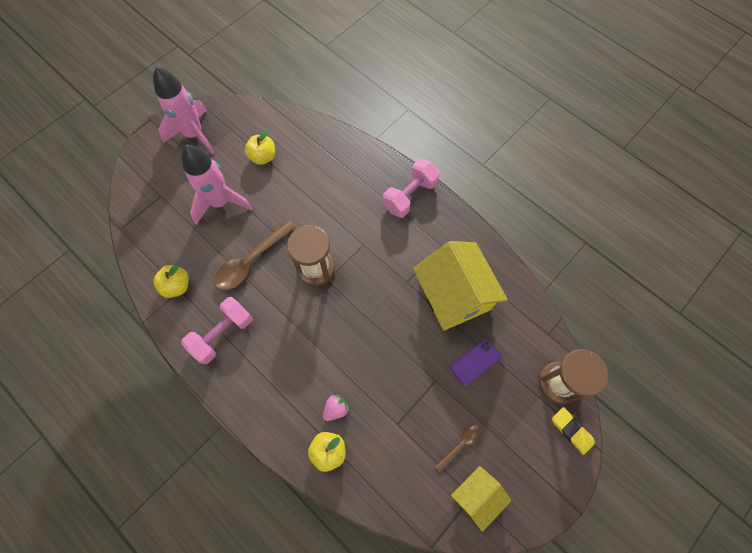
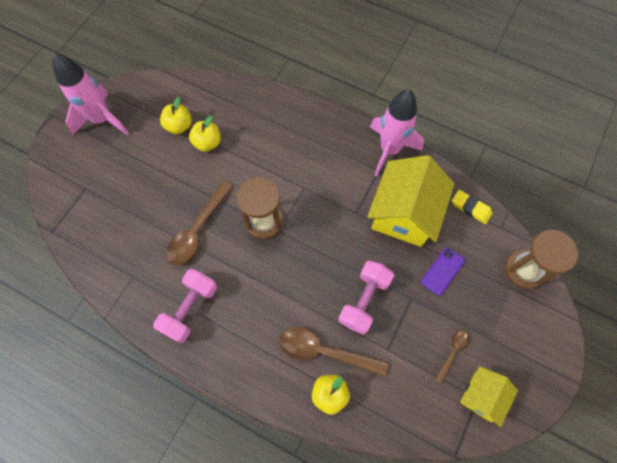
camera: 15 degrees left, 0 degrees up
(177, 286) = (129, 273): yellow apple -> yellow apple (207, 143)
(220, 202) = (149, 180): pink rocket -> pink rocket (389, 150)
(336, 409) = (324, 351): pink strawberry -> brown spoon
(410, 196) = (334, 130): pink dumbbell -> pink dumbbell (364, 300)
(454, 295) = (404, 214): yellow house -> yellow house turned 60 degrees clockwise
(571, 430) = (549, 311): yellow eraser -> yellow eraser (470, 208)

